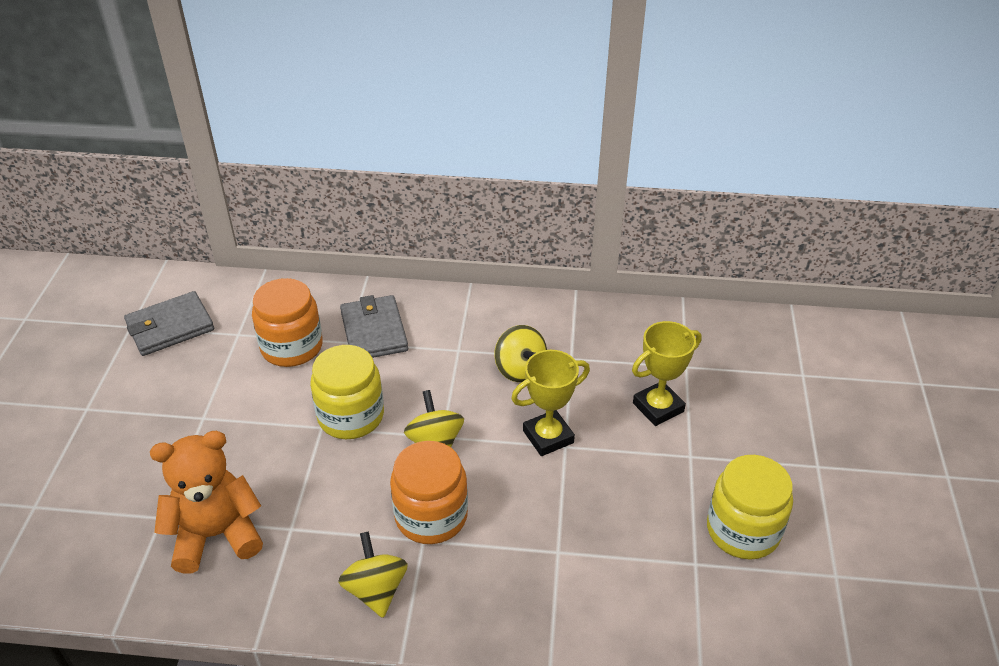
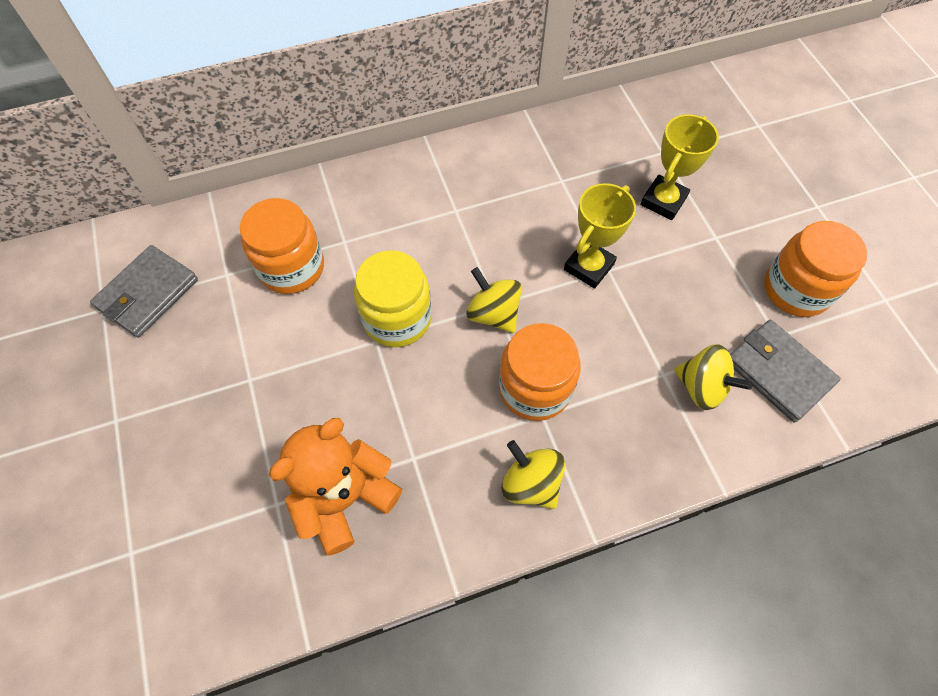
camera: 25 degrees left, 20 degrees up
(374, 331) = (363, 220): grey wallet -> grey wallet (778, 372)
(520, 369) = (524, 209): yellow spinning top -> yellow spinning top (701, 387)
(743, 530) = (796, 289): yellow jar -> orange jar

